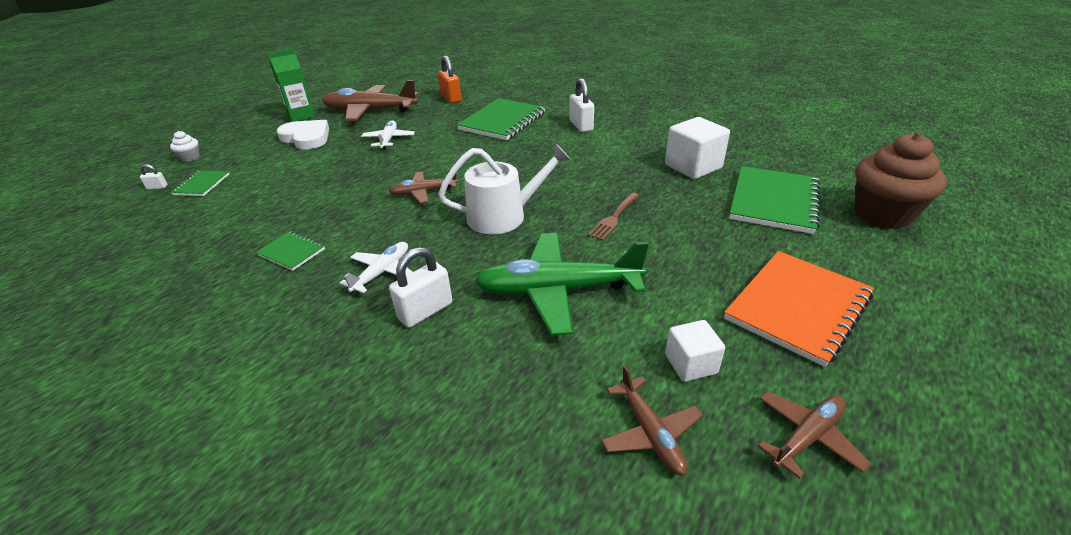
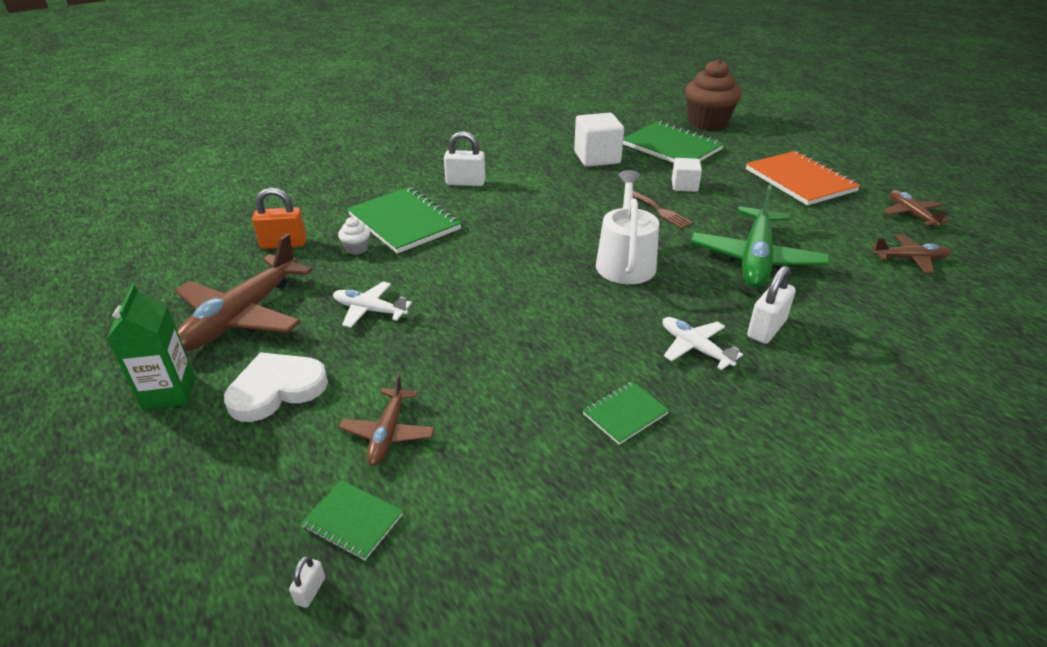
camera: 70 degrees left, 0 degrees up
(190, 158) = (209, 549): white cupcake -> white cupcake (357, 248)
(424, 192) = (543, 301): brown plane -> brown plane (388, 433)
(425, 311) = (766, 329): white padlock -> white padlock turned 60 degrees clockwise
(691, 364) = (849, 229): white cube -> white cube (684, 186)

